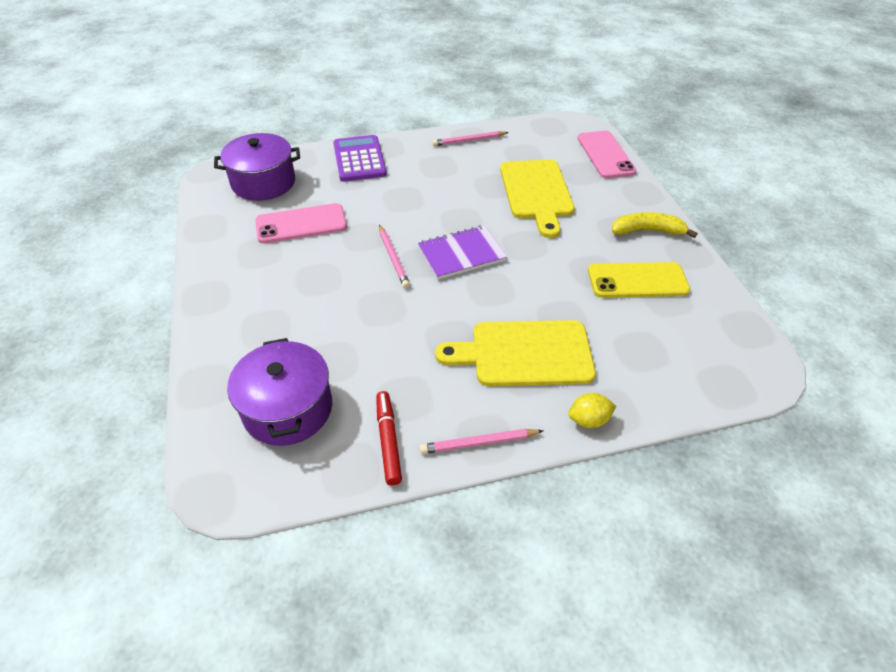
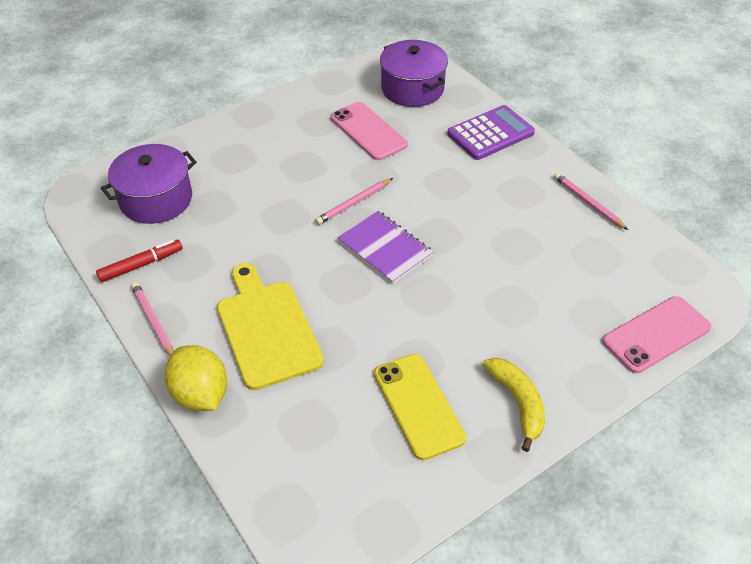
camera: 70 degrees right, 0 degrees up
(536, 193) = (526, 284): yellow cutting board -> none
(588, 420) = (200, 394): yellow lemon -> yellow lemon, size x1.72

